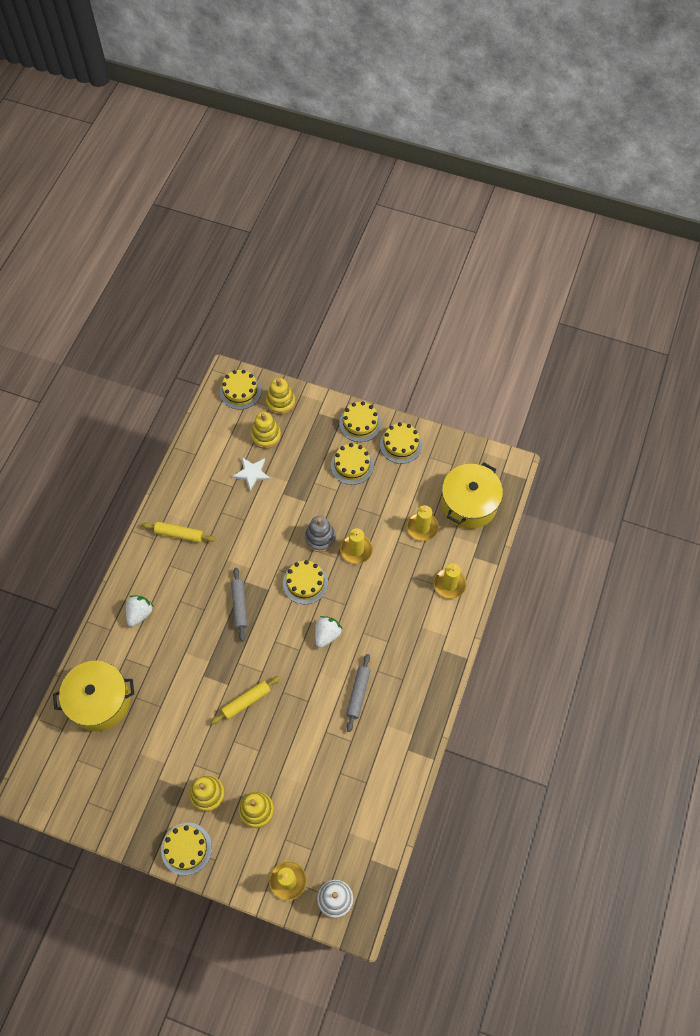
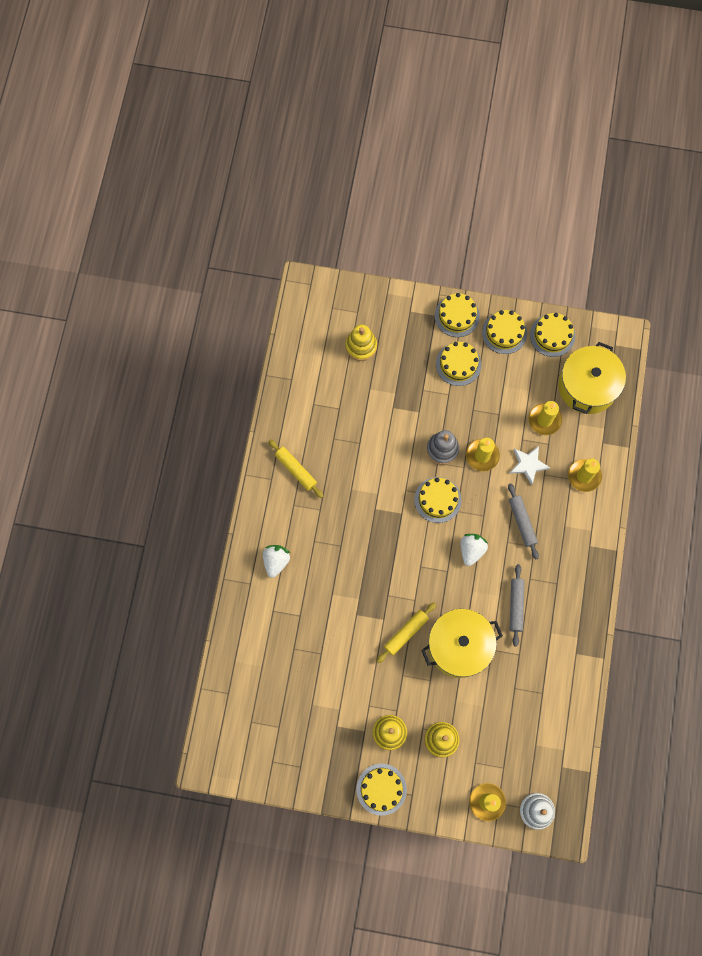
camera: 10 degrees left, 10 degrees up
(99, 701) = (258, 659): yellow pot -> yellow pot (459, 646)
(179, 534) = (296, 470): yellow rolling pin -> yellow rolling pin turned 45 degrees clockwise
(239, 606) = (376, 536): grey rolling pin -> grey rolling pin (522, 522)
(240, 391) = (322, 300): yellow cake -> yellow cake (552, 335)
(252, 473) = (356, 390): white star -> white star (528, 464)
(280, 402) = (368, 306): yellow stacking toy -> none

